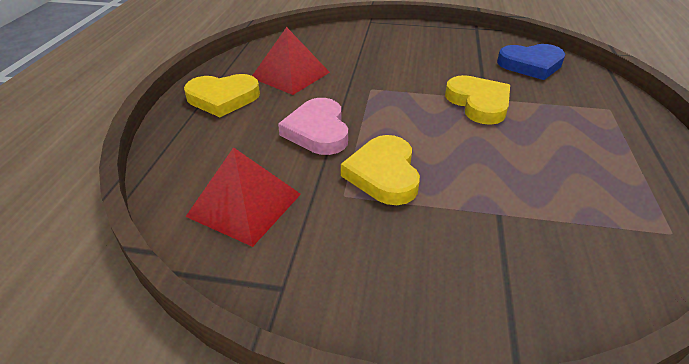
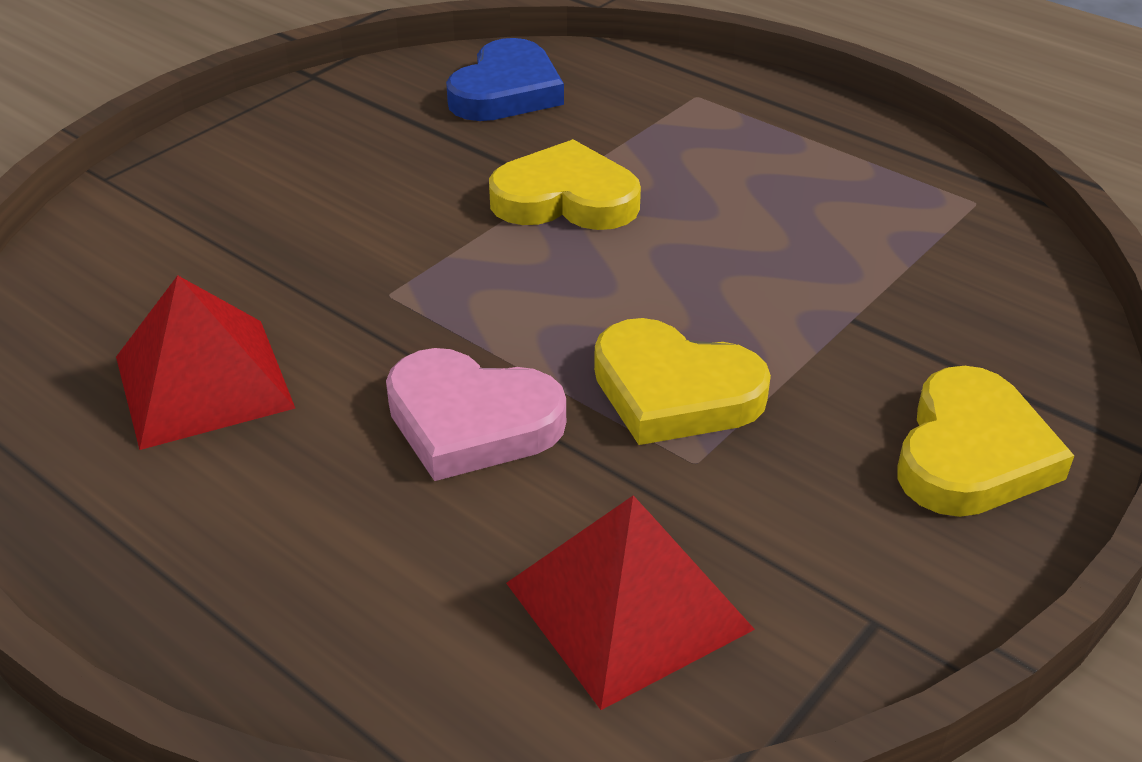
camera: 60 degrees left, 0 degrees up
(223, 98) = (188, 526): yellow heart -> yellow heart (971, 453)

